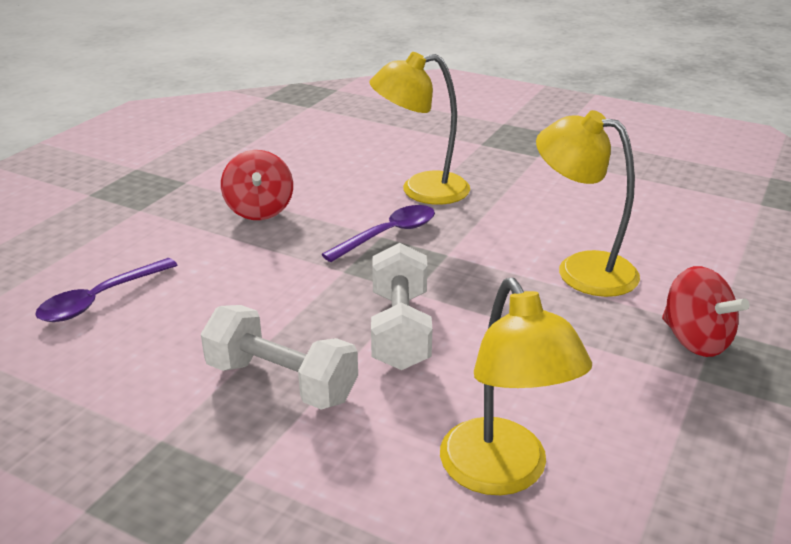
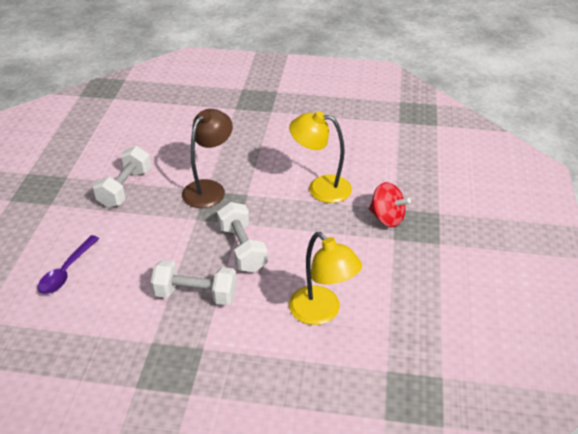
camera: 20 degrees left, 10 degrees up
(259, 210) = (125, 188): red spinning top -> white dumbbell
(388, 235) = (209, 188): purple spoon -> brown lamp
(421, 190) = (214, 152): yellow lamp -> none

